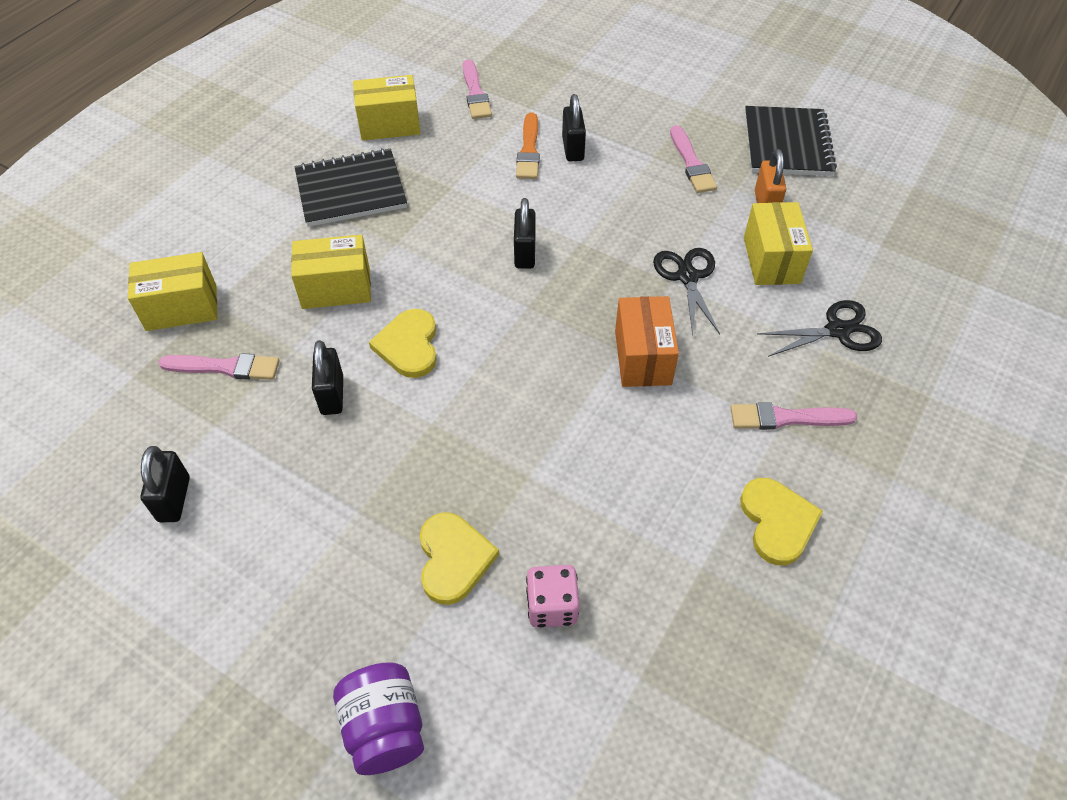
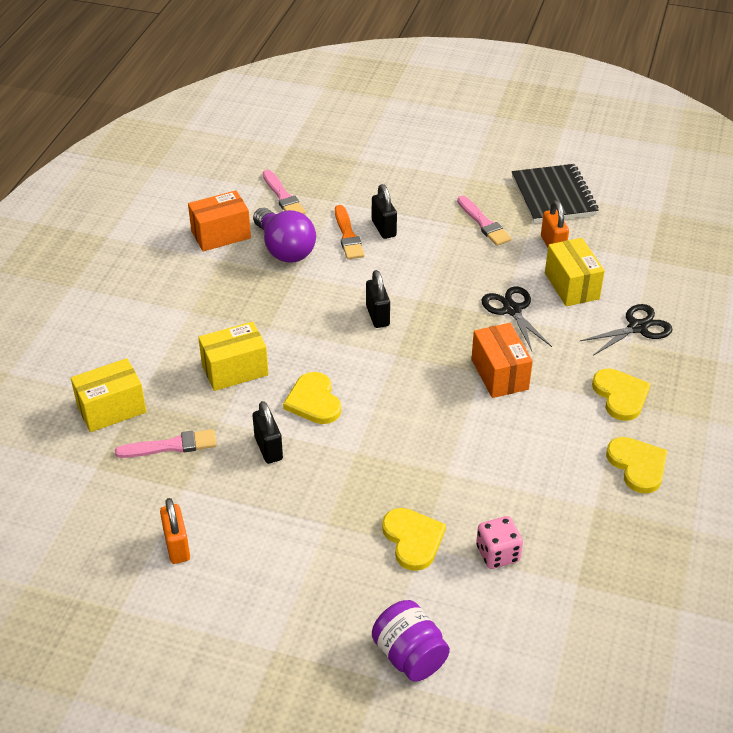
camera: 15 degrees left, 10 degrees down
(174, 499) = (177, 546): black padlock -> orange padlock
(351, 190) = (212, 293): black notebook -> none
(389, 125) = (221, 235): yellow box -> orange box
(452, 153) = (284, 249): none -> purple light bulb
(786, 418) = (620, 395): pink brush -> yellow heart

